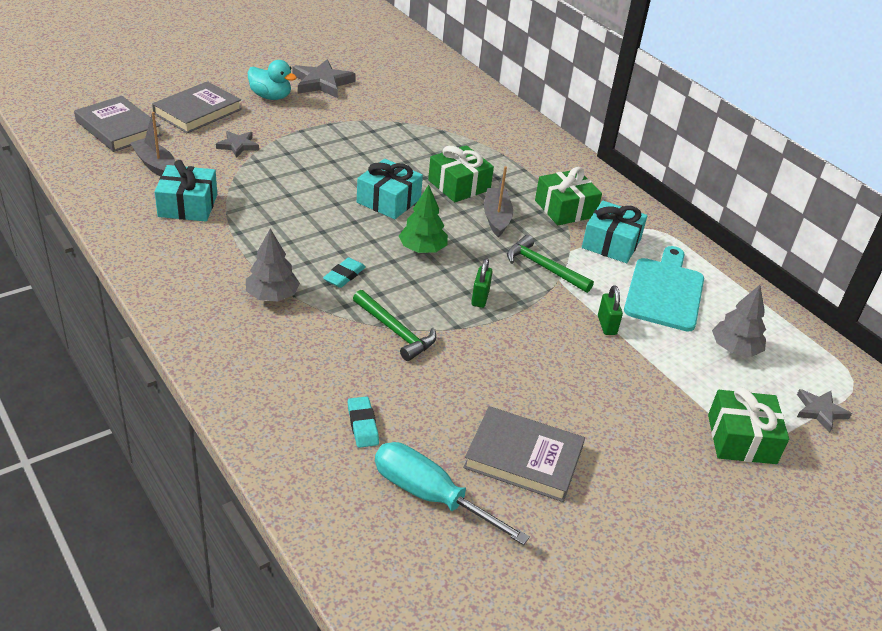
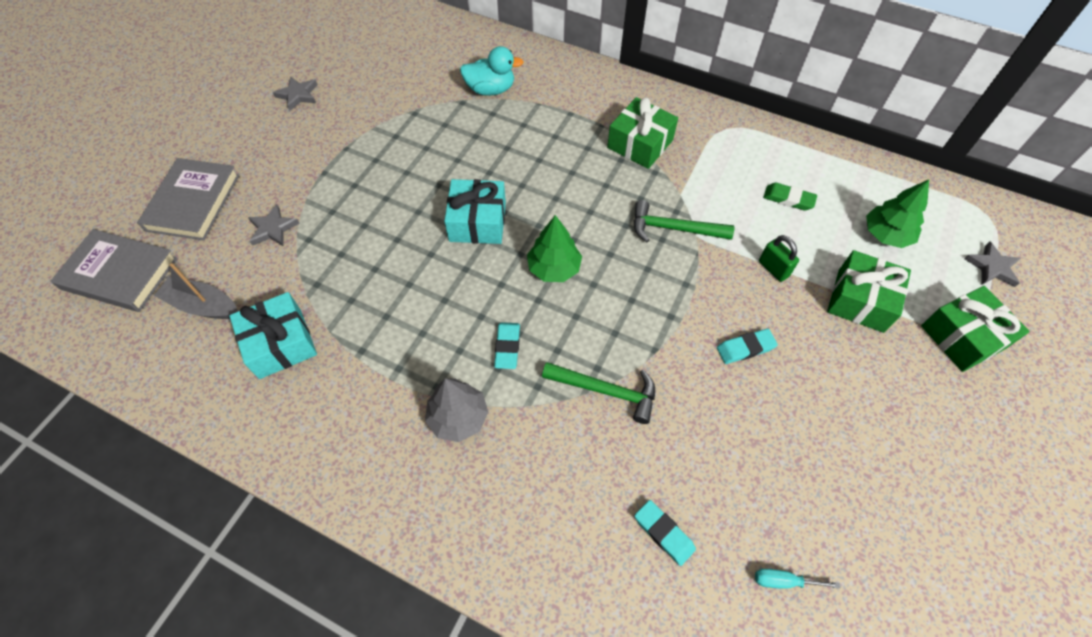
camera: 25 degrees left, 20 degrees up
(271, 97) = (258, 141): turquoise duck -> turquoise duck (490, 89)
(322, 83) = (298, 95): grey star -> grey star, size x0.59
(430, 495) = (783, 581): turquoise screwdriver -> turquoise screwdriver, size x0.44
(459, 185) = (527, 165): green gift -> green gift (860, 300)
(480, 298) = (648, 300): green padlock -> none
(496, 218) = (590, 189): grey boat -> none
(523, 458) = (823, 477): grey book -> none
(533, 358) = (745, 348): none -> turquoise eraser
(611, 243) = (707, 165): turquoise gift -> none
(664, 291) = (788, 199): turquoise cutting board -> green eraser
(735, 349) = (886, 235): grey tree -> green tree

